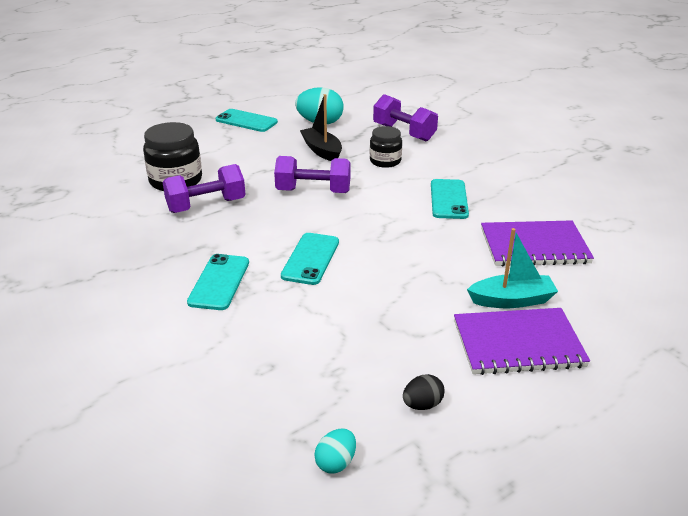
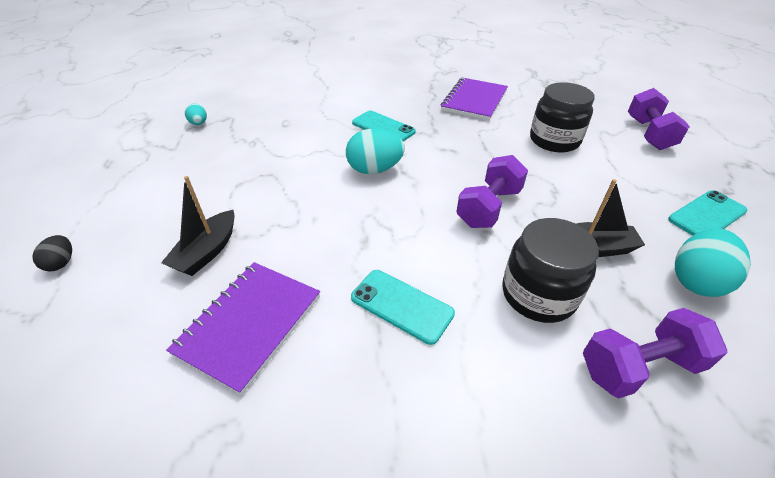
camera: 120 degrees right, 10 degrees up
(206, 205) = (498, 145): purple dumbbell -> purple dumbbell (648, 134)
(310, 259) = (374, 169): turquoise phone -> turquoise egg
(385, 161) = (538, 294): black jar -> black jar, size x1.59
(422, 405) = (189, 161): black egg -> black egg (61, 263)
(512, 300) = (207, 252): turquoise boat -> black boat
(518, 344) = (168, 225): purple notebook -> purple notebook (474, 100)

